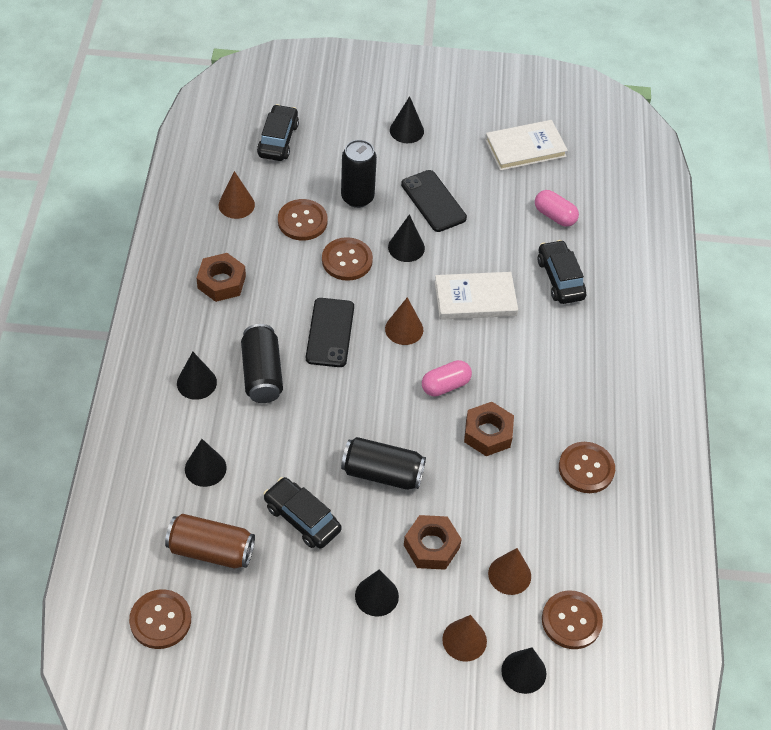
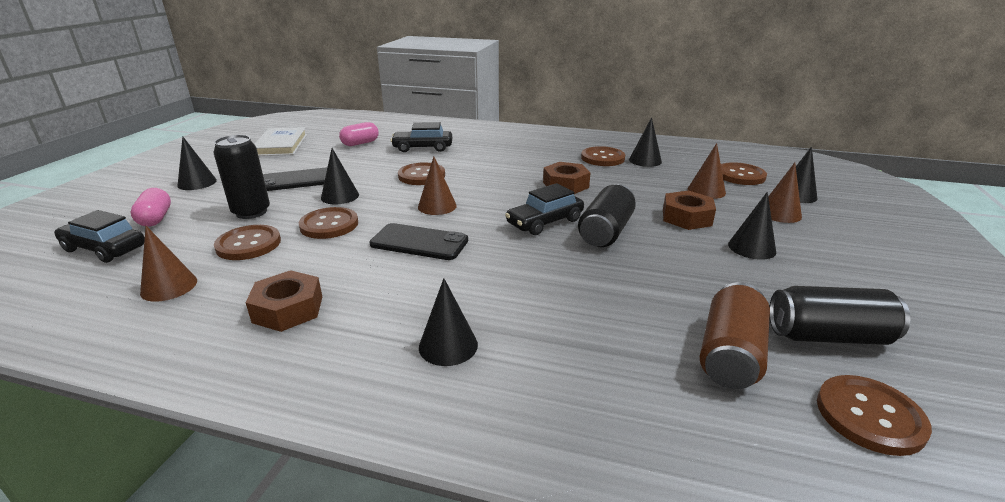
camera: 75 degrees left, 25 degrees down
(205, 468) = (596, 349): black cone -> black cone (645, 160)
(262, 374) = (456, 290): black can -> black can (828, 336)
(302, 518) = (667, 281): black car -> black car (545, 222)
(445, 385) = (510, 195): pink capsule -> pink capsule (155, 219)
(475, 298) = (421, 175): white book -> brown button

